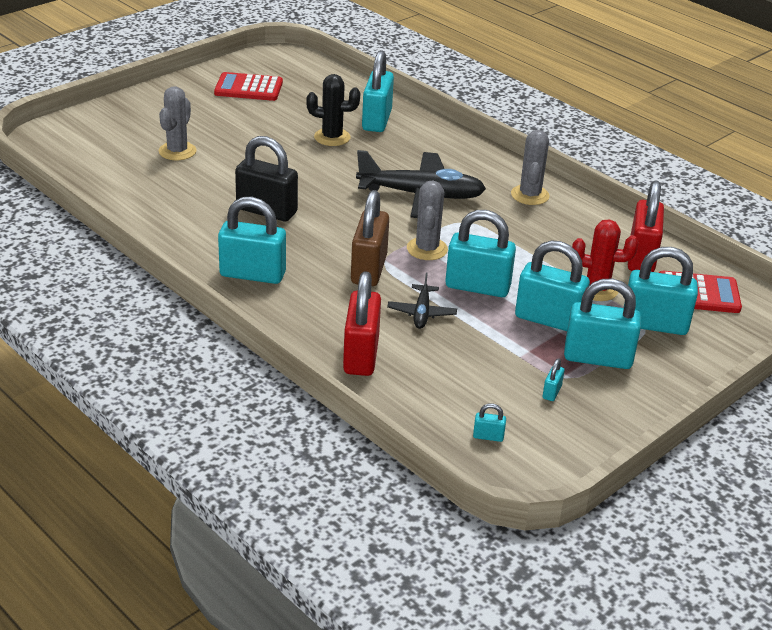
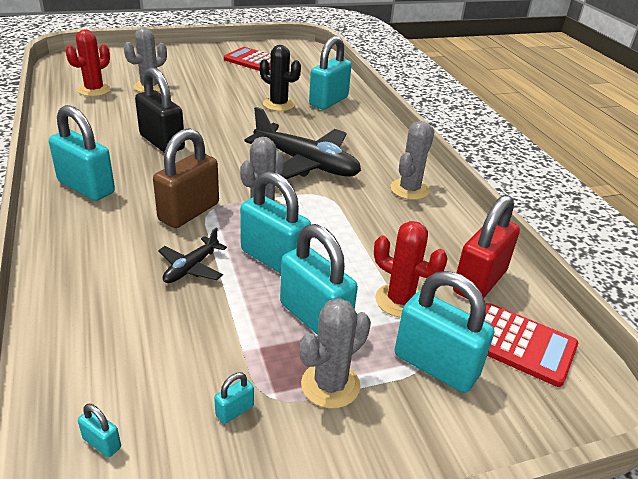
camera: 25 degrees right, 0 degrees up
(123, 171) = (94, 90): none -> red cactus
(361, 355) = (84, 292): red padlock -> none
(597, 358) = (330, 385): turquoise padlock -> grey cactus

